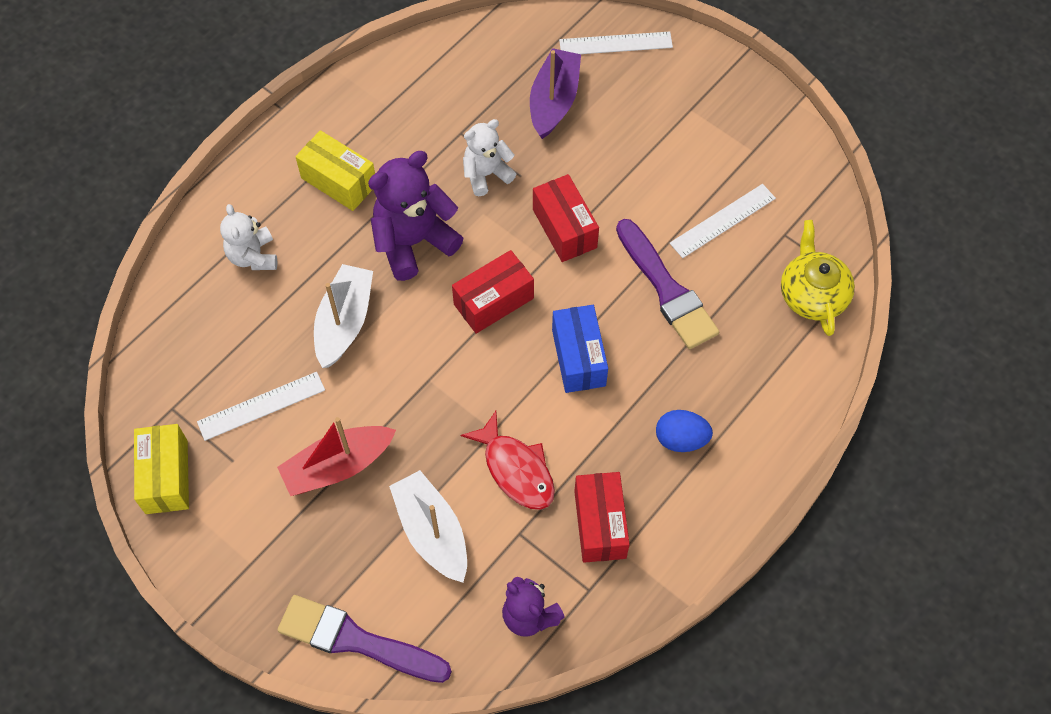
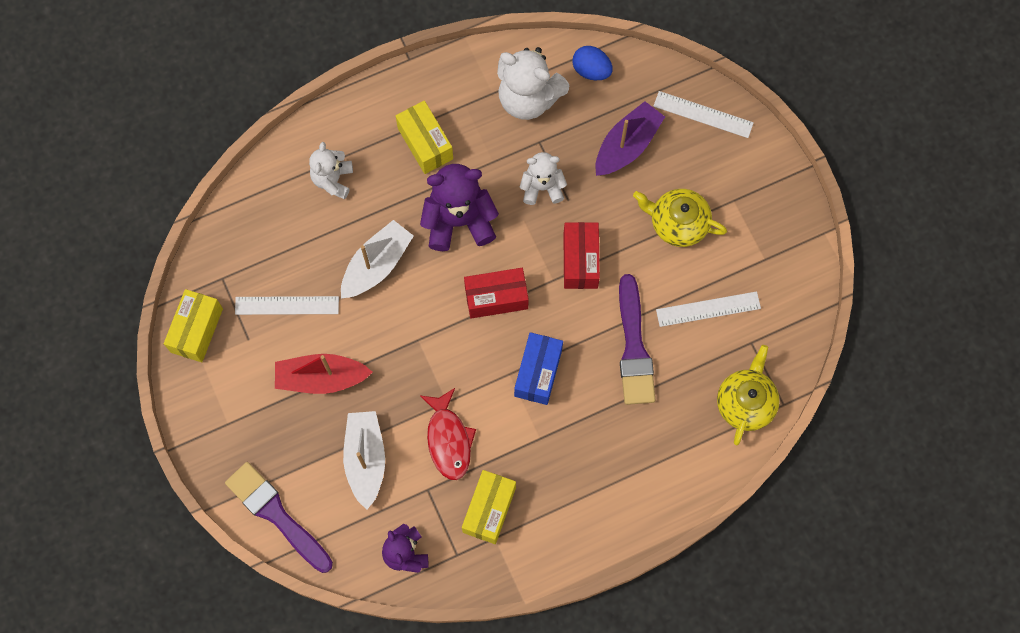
camera: 25 degrees right, 10 degrees up
(427, 96) = (528, 98): none -> white teddy bear
(600, 524) = (489, 509): red box -> yellow box
(646, 152) = (678, 223): none -> yellow teapot
(681, 439) = (582, 472): blue egg -> blue egg (591, 70)

